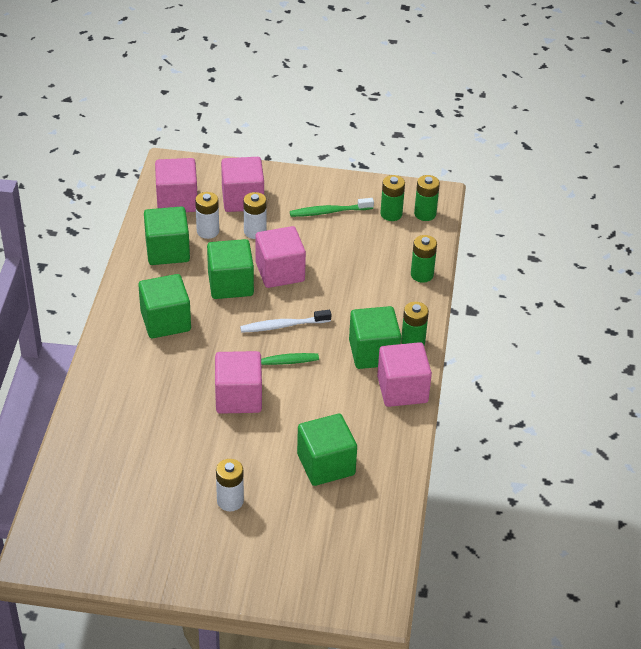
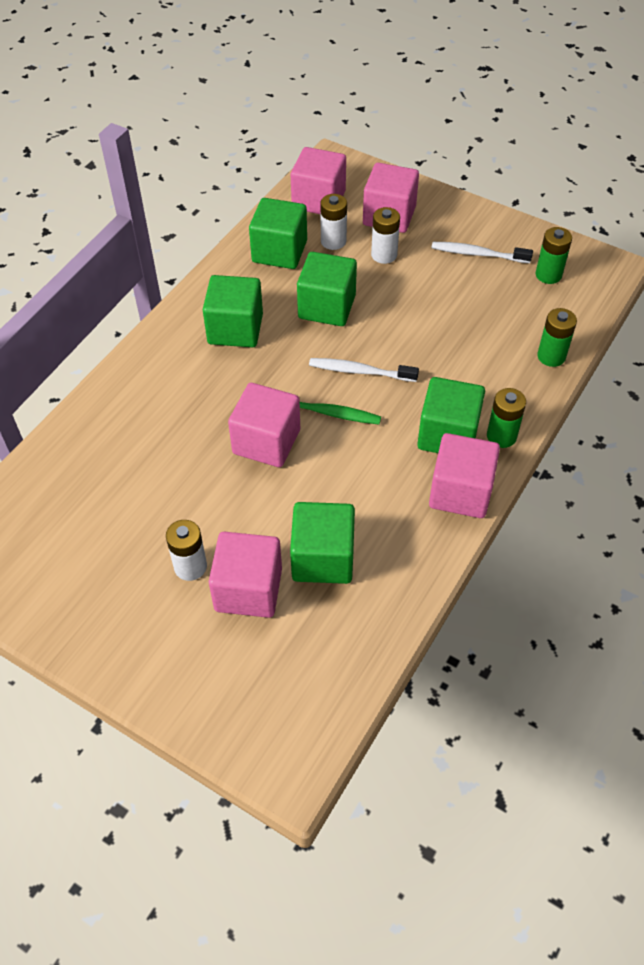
camera: 25 degrees right, 10 degrees up
(280, 272) = (388, 308): pink cube -> pink cube (248, 589)
(329, 212) = (478, 254): green toothbrush -> white toothbrush
(425, 214) = (589, 285): green battery -> none

